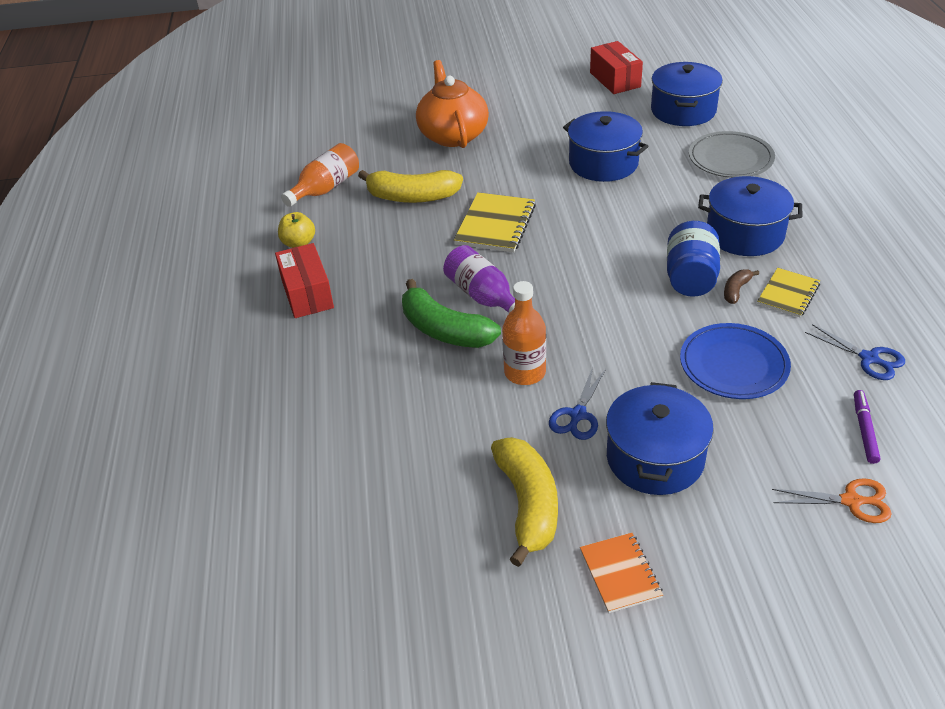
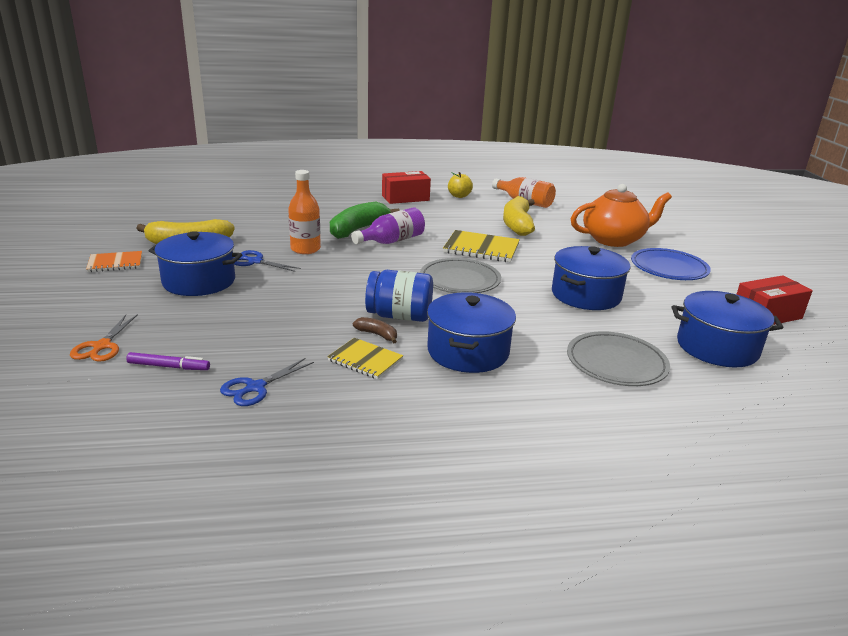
camera: 85 degrees right, 15 degrees down
(590, 240) = (460, 280): none -> grey plate
(733, 365) = (278, 320): blue plate -> blue plate (669, 268)

